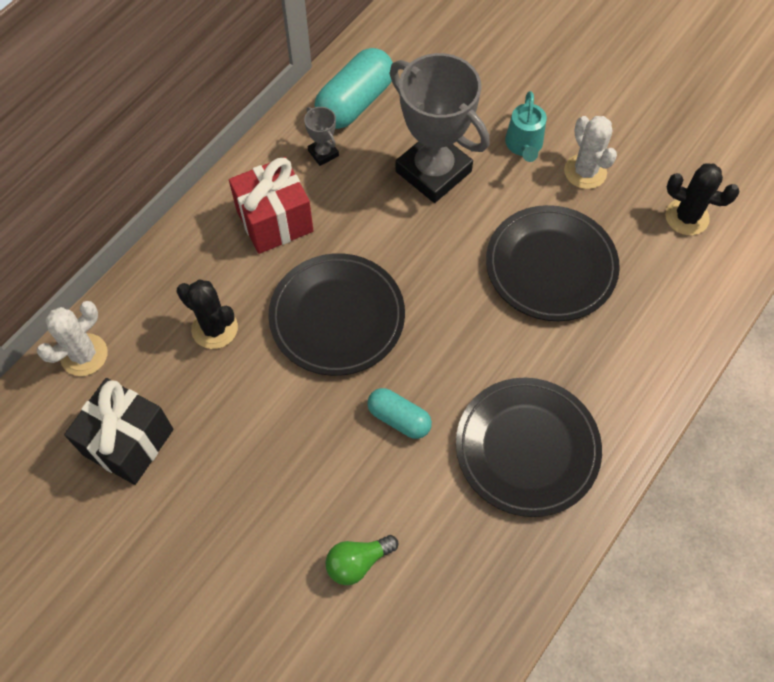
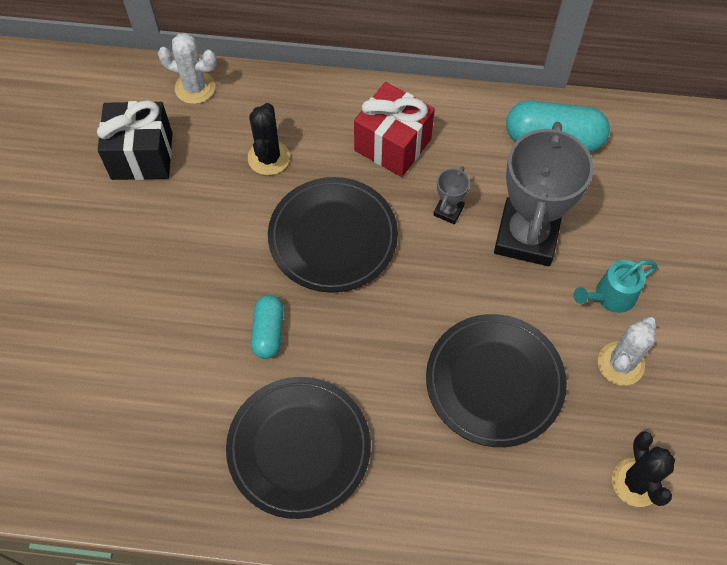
camera: 60 degrees right, 0 degrees up
(323, 153) = (483, 143): grey trophy -> grey trophy (448, 211)
(358, 562) = (128, 365): green light bulb -> none

